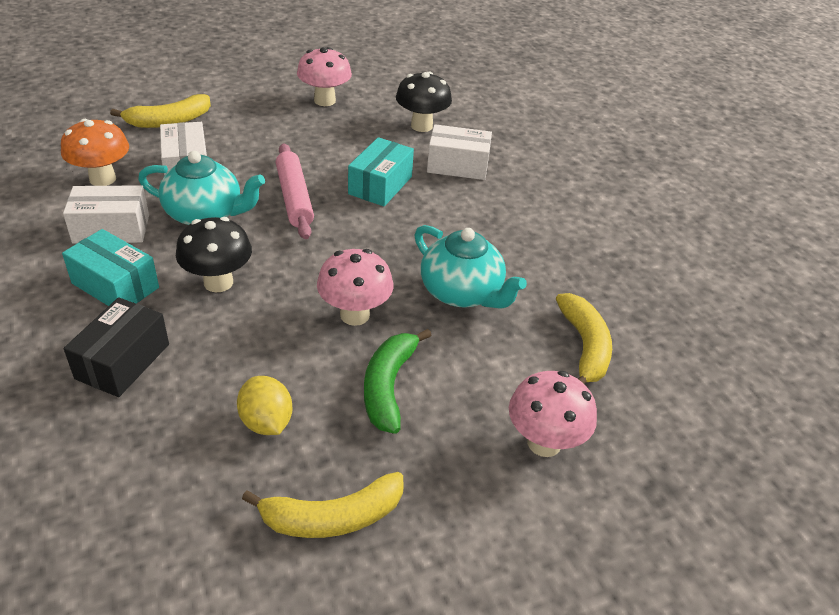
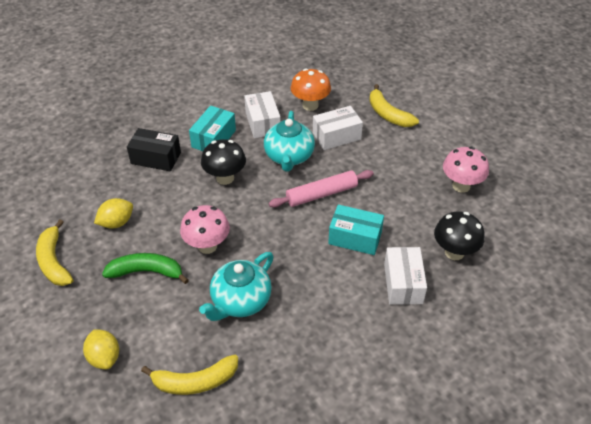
camera: 85 degrees right, 5 degrees up
(544, 443) = (104, 357): pink mushroom -> yellow lemon

